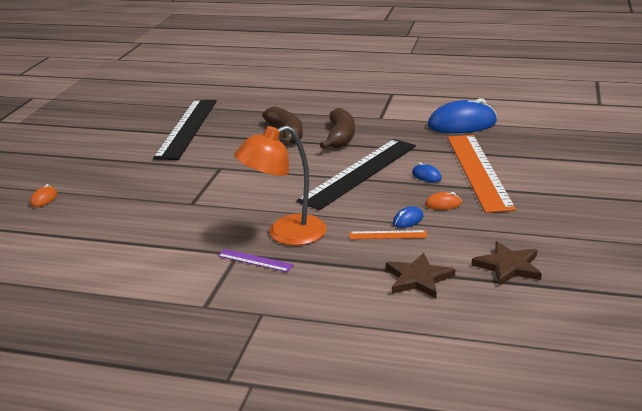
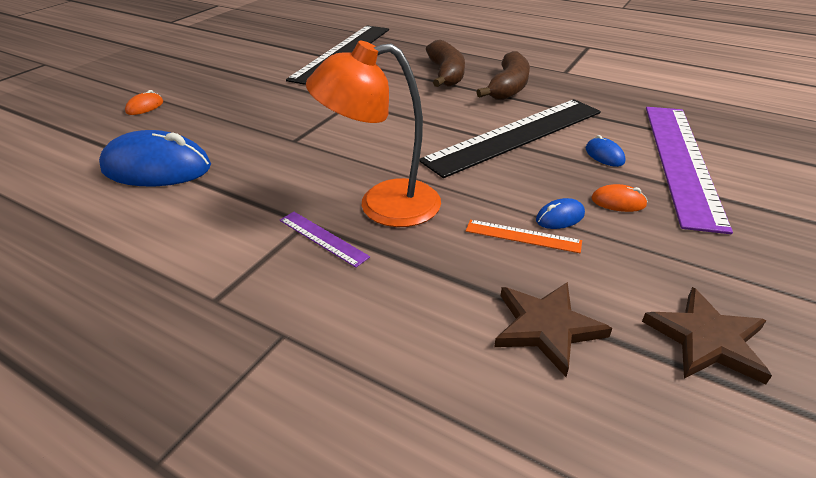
camera: 15 degrees right, 10 degrees up
(462, 124) = (669, 94): blue mouse -> blue mouse (157, 168)
(479, 171) = (682, 161): orange ruler -> purple ruler

